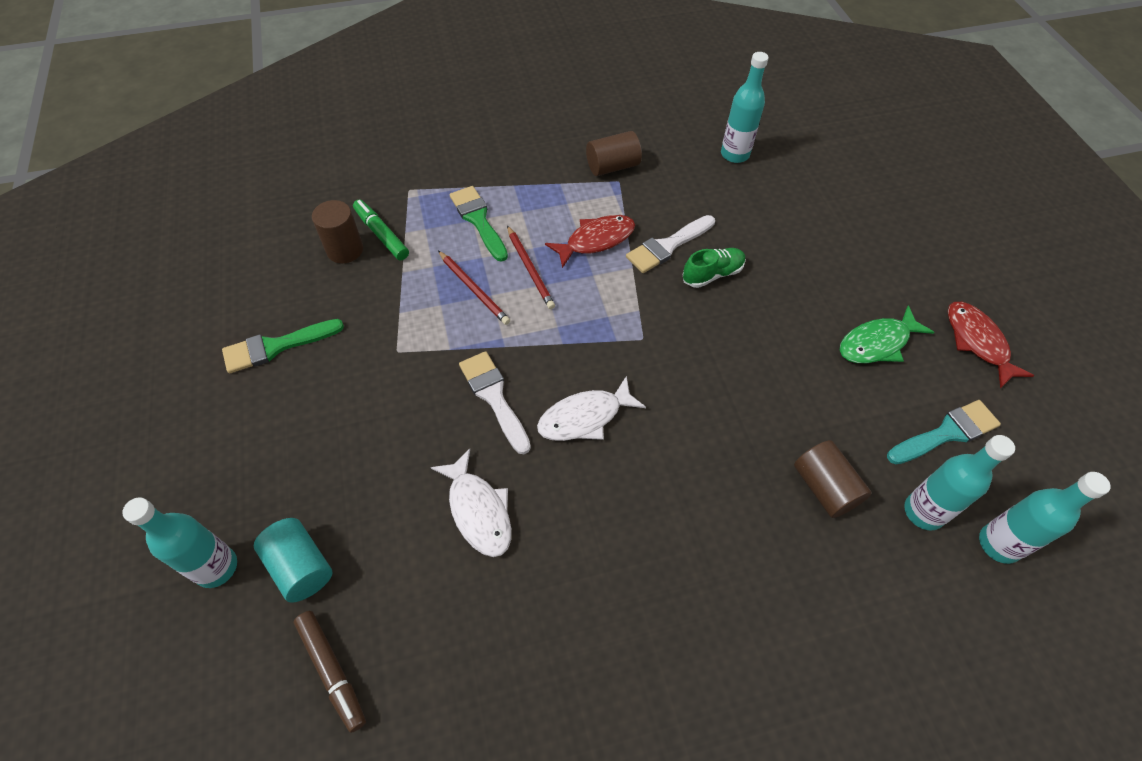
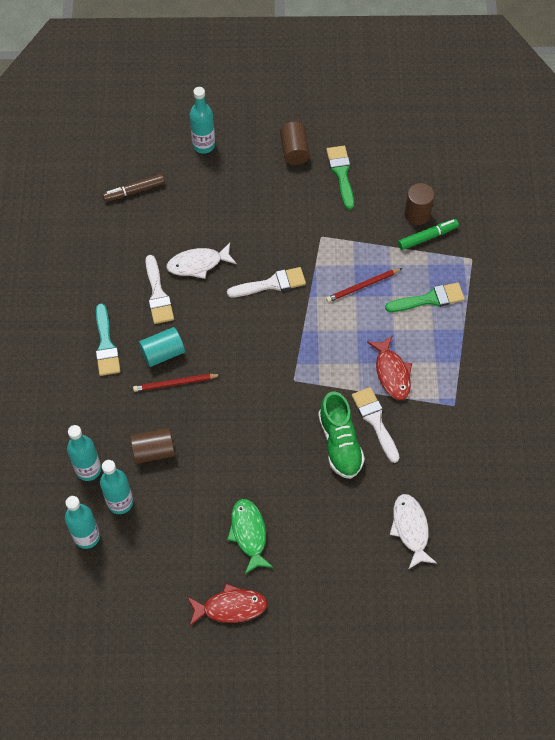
camera: 105 degrees right, 5 degrees up
(300, 567) = (192, 180): turquoise cylinder -> turquoise cylinder (162, 353)
(530, 269) = (373, 324): red pencil -> red pencil (175, 383)
(552, 560) = (158, 294): none -> white brush
(584, 417) = (242, 330): white fish -> white fish (410, 529)
(612, 166) = (472, 405): brown cylinder -> brown cylinder (294, 151)
(712, 274) = (340, 443): green shoe -> green shoe, size x1.54
(734, 154) = (470, 506): turquoise bottle -> turquoise bottle (88, 469)
(946, 433) = (167, 545): turquoise brush -> turquoise brush (106, 345)

